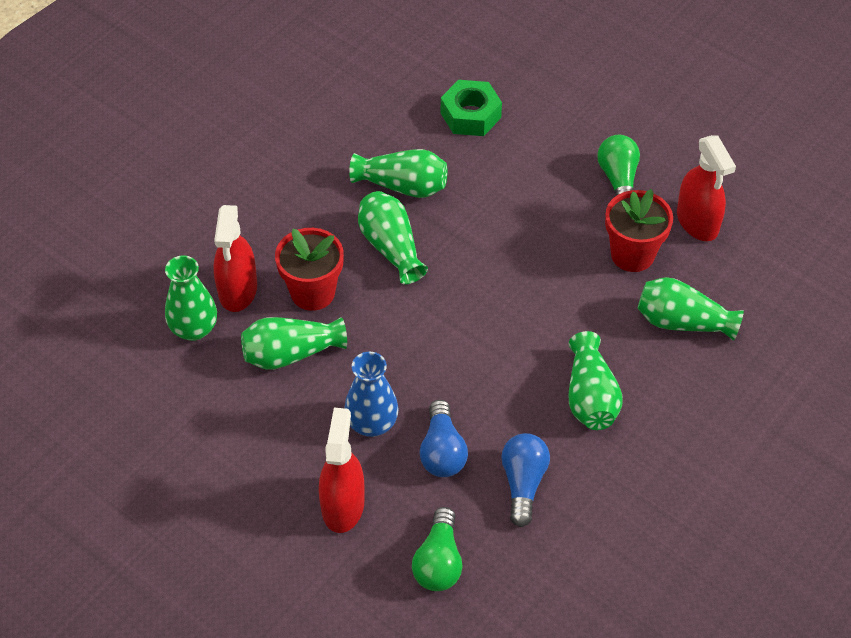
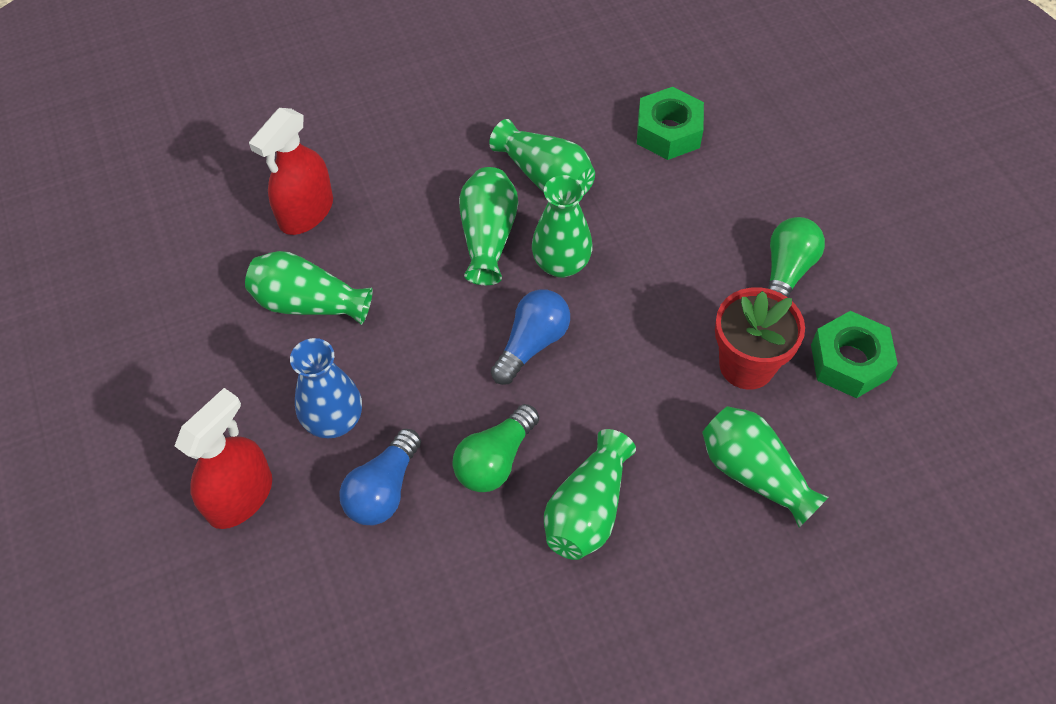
camera: 30 degrees right, 5 degrees up
(194, 329) = (236, 233): green vase -> green vase (561, 264)
(313, 292) = (376, 249): red flower pot -> none
(438, 562) = (290, 618): green light bulb -> green light bulb (495, 460)
(523, 483) = (444, 574): blue light bulb -> blue light bulb (532, 344)
(697, 222) = (849, 361): red spray bottle -> green nut

